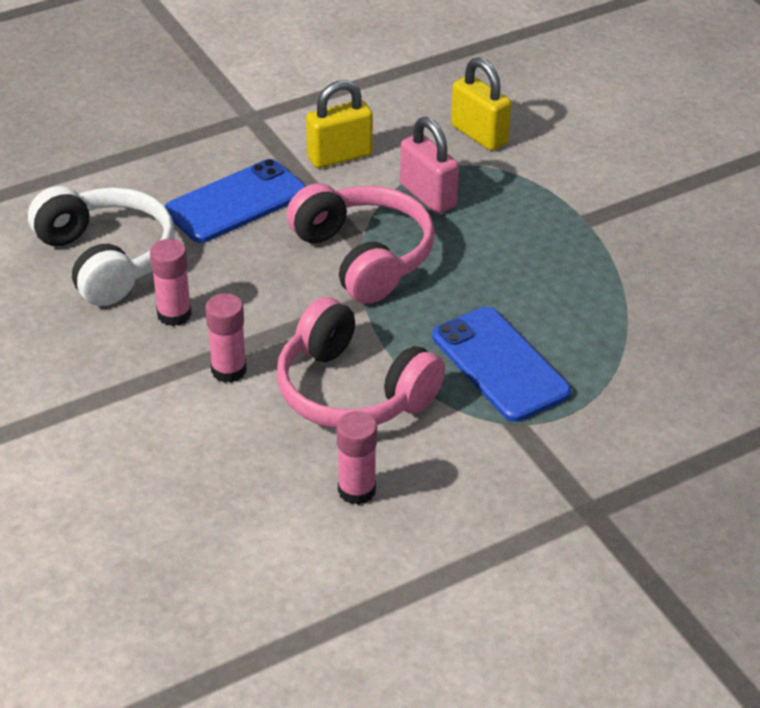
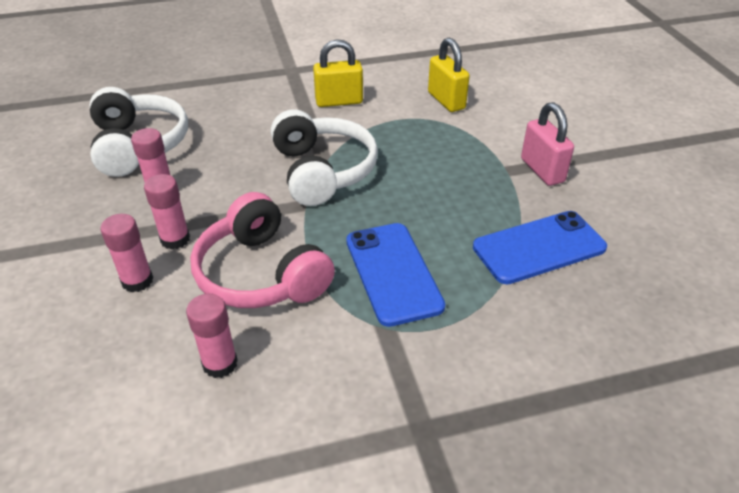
camera: 15 degrees right, 0 degrees up
(213, 424) = (137, 281): none -> pink glue stick
(236, 202) = (250, 121): blue phone -> blue phone (539, 248)
(363, 257) = (322, 171): pink headphones -> white headphones
(428, 196) = (390, 136): pink padlock -> pink padlock (542, 170)

